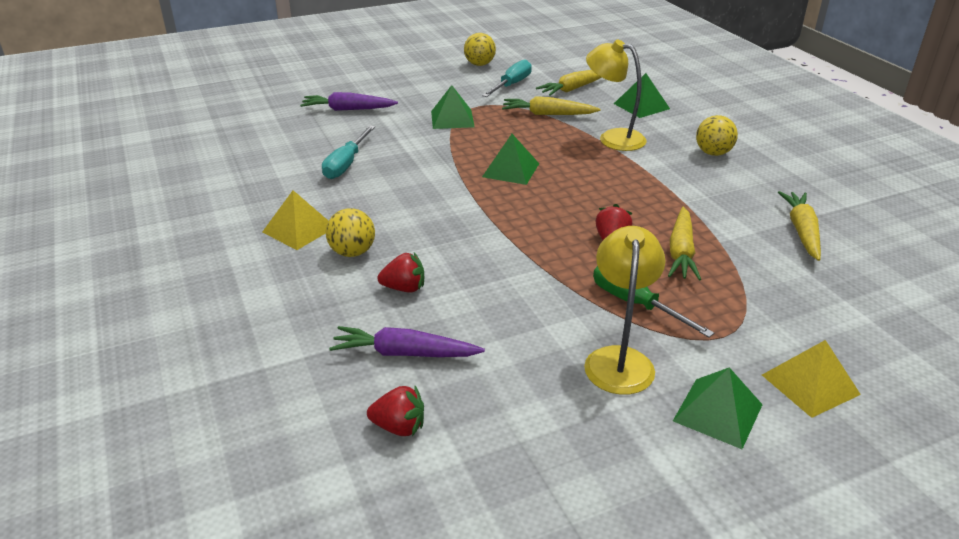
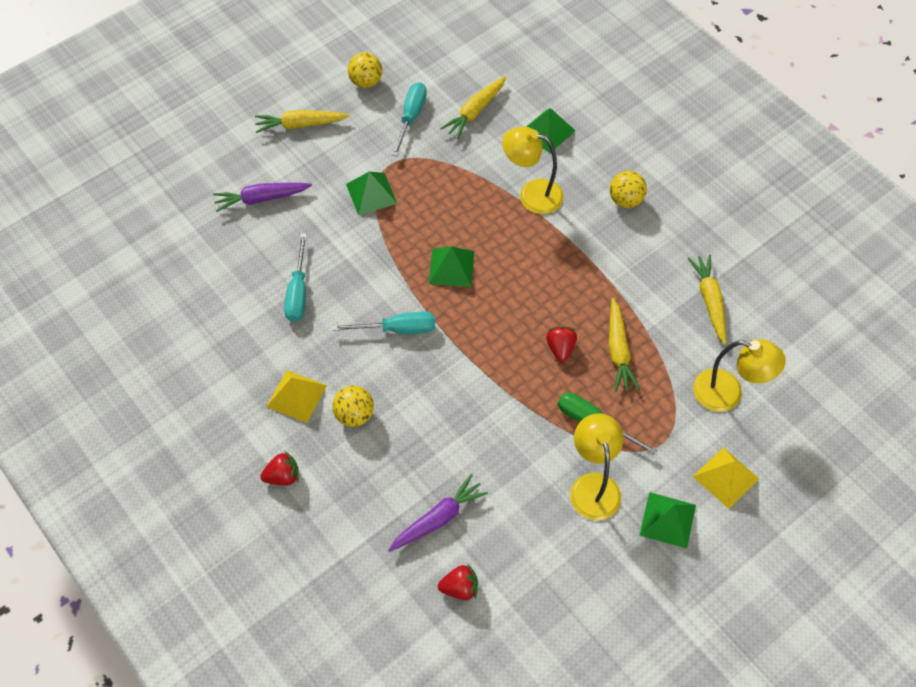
camera: 15 degrees left, 25 degrees up
(404, 288) = (413, 448): red strawberry -> red strawberry (283, 476)
(404, 353) = (438, 518): purple carrot -> purple carrot turned 150 degrees clockwise
(433, 201) = (397, 329): none -> turquoise screwdriver
(547, 114) = (461, 166): yellow carrot -> yellow carrot (300, 125)
(819, 307) = (728, 394): none -> yellow lamp

